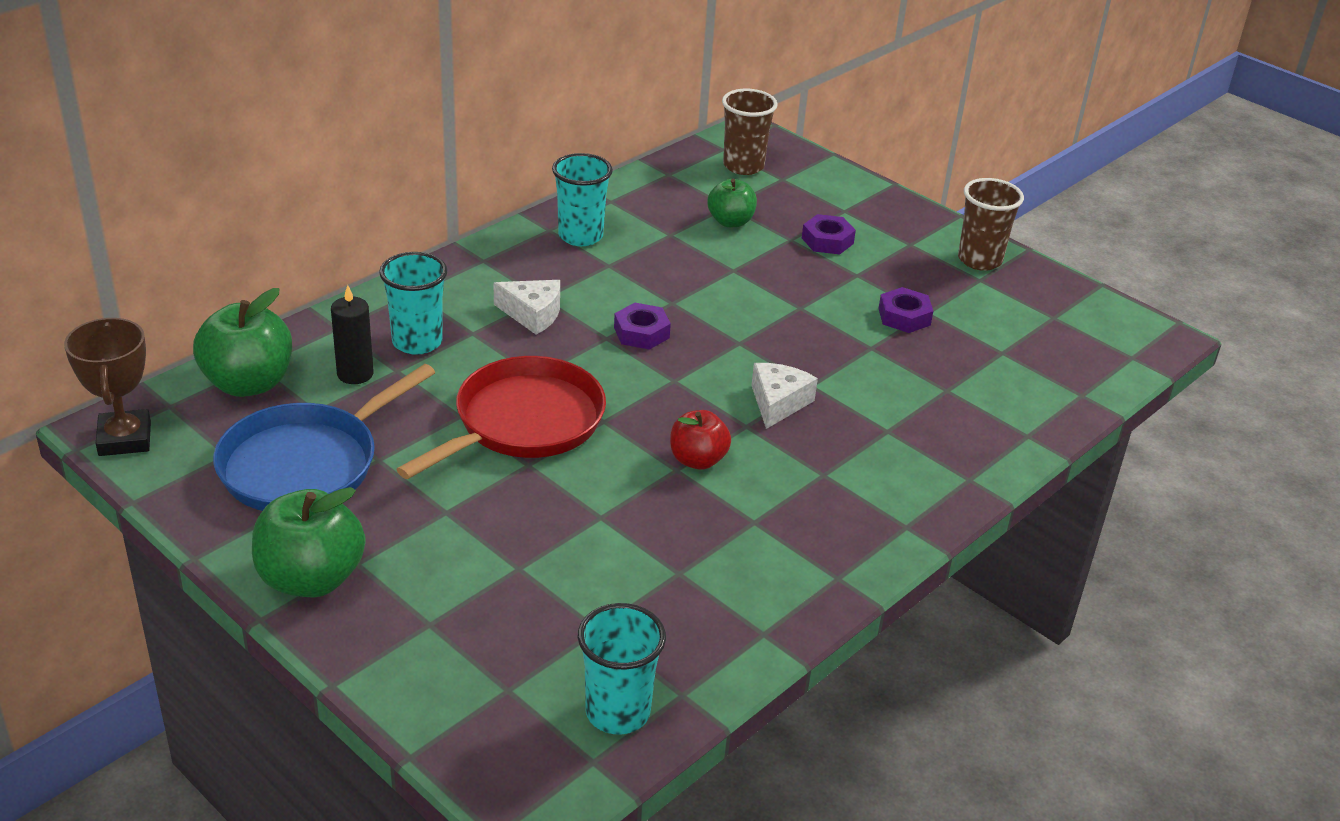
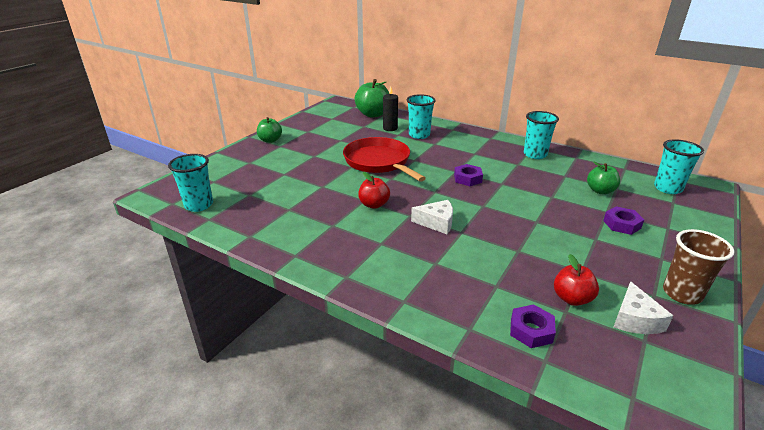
camera: 80 degrees right, 5 degrees down
(124, 439) = (333, 104): brown trophy -> none
(305, 464) = (331, 129): blue pan -> none
(311, 578) = (270, 140): green apple -> green apple, size x0.62
(523, 422) = (379, 162): red pan -> red pan turned 150 degrees counterclockwise
(532, 314) = (459, 153): white cheese -> white cheese (635, 319)
(743, 166) = (667, 188): brown cup -> turquoise cup
(904, 316) = (566, 261): purple nut -> purple nut (531, 330)
(980, 339) = (572, 298): none -> red apple

